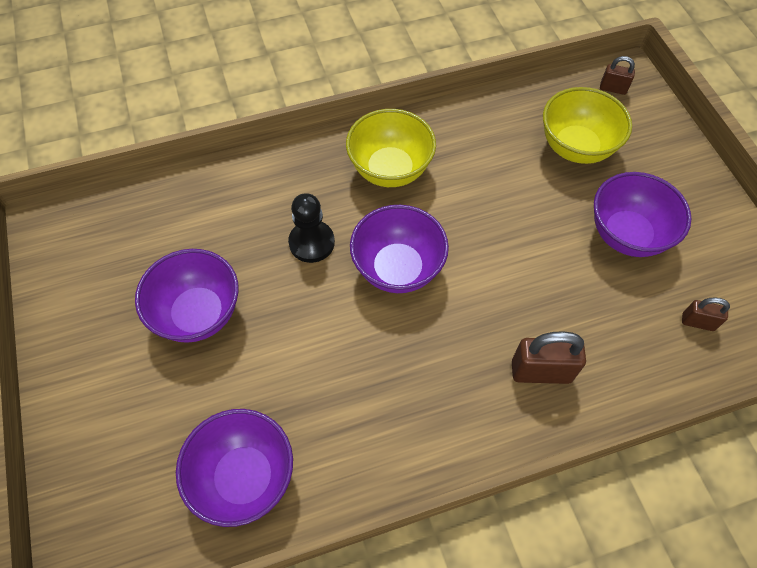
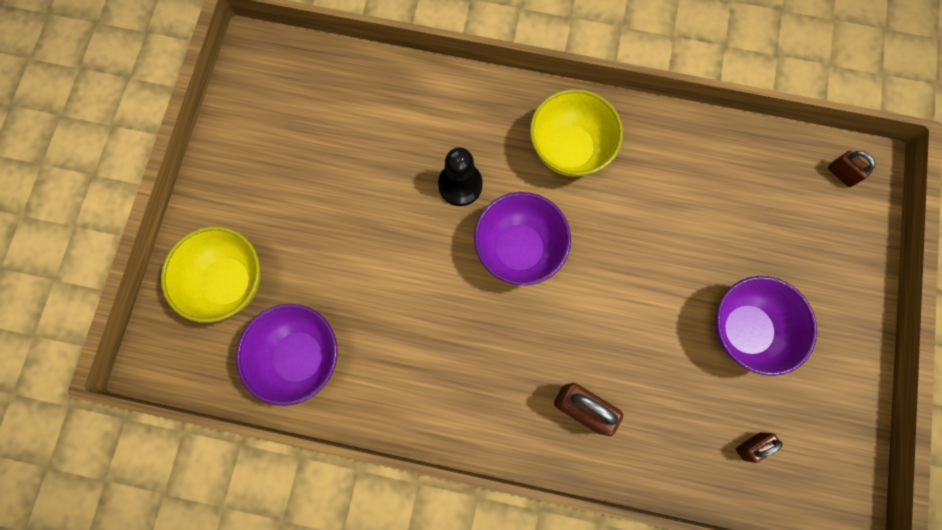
camera: 30 degrees right, 15 degrees up
(198, 314) = (334, 200): purple bowl -> none
(576, 147) = (759, 218): yellow bowl -> yellow bowl (228, 283)
(697, 322) = (751, 446): brown padlock -> brown padlock turned 75 degrees counterclockwise

